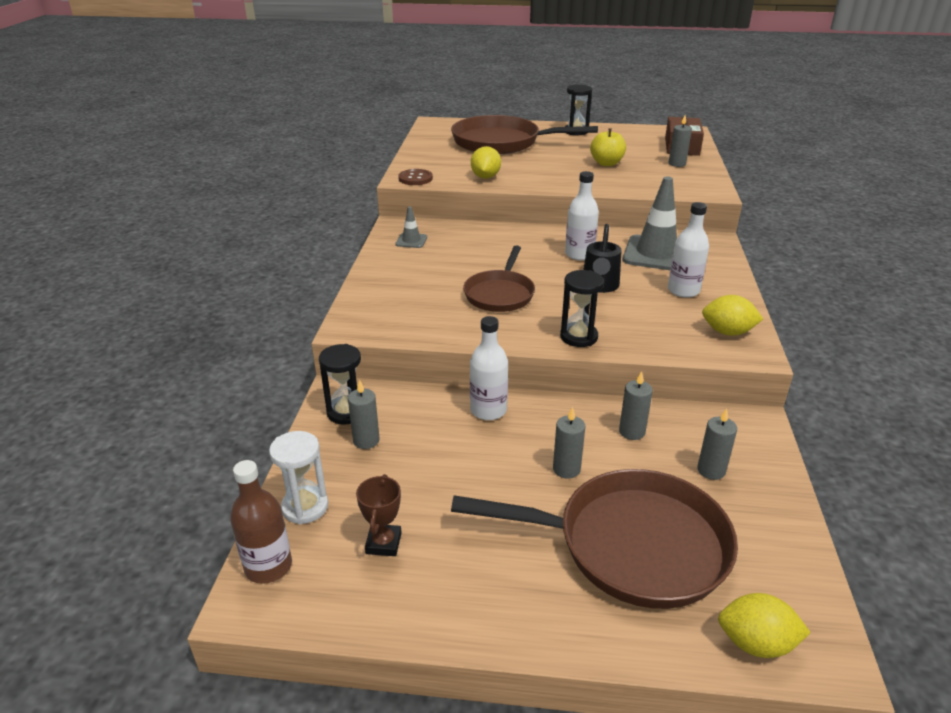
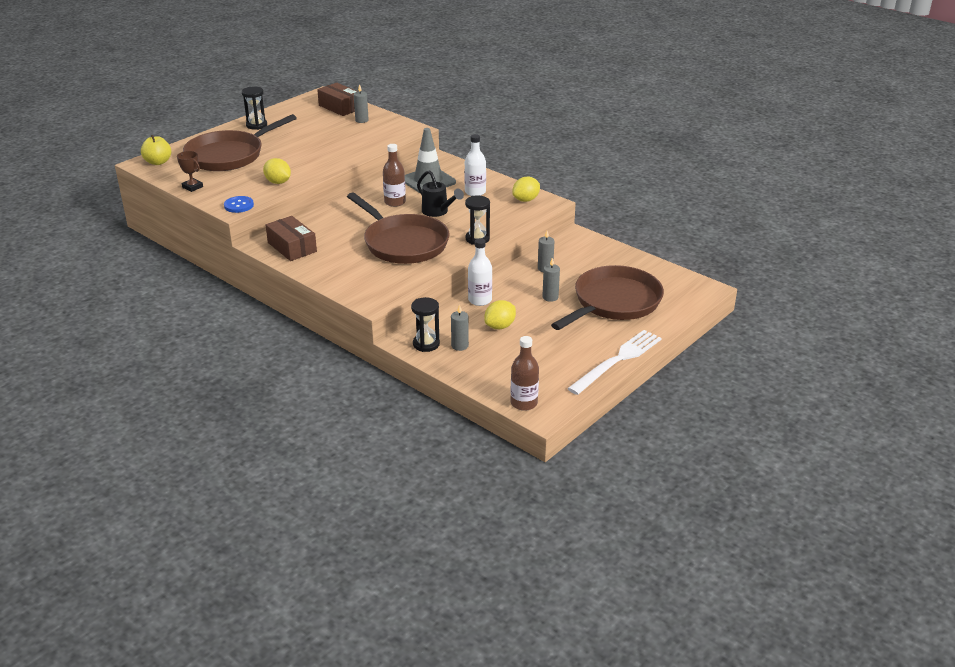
camera: 55 degrees left, 0 degrees up
(305, 507) = (492, 380): white hourglass -> none
(383, 543) = (543, 365): brown trophy -> brown trophy (192, 187)
(411, 241) = (292, 247): grey traffic cone -> brown box
(415, 178) = (239, 205): brown button -> blue button
(470, 629) = (617, 360): none -> white fork
(500, 294) = (403, 243): brown pan -> brown pan, size x1.67
(579, 254) = (395, 202): white bottle -> brown bottle
(606, 163) = (325, 139): yellow apple -> yellow apple (158, 162)
(711, 470) = (593, 262): grey candle -> none
(756, 643) = (687, 299): yellow lemon -> yellow lemon (500, 326)

